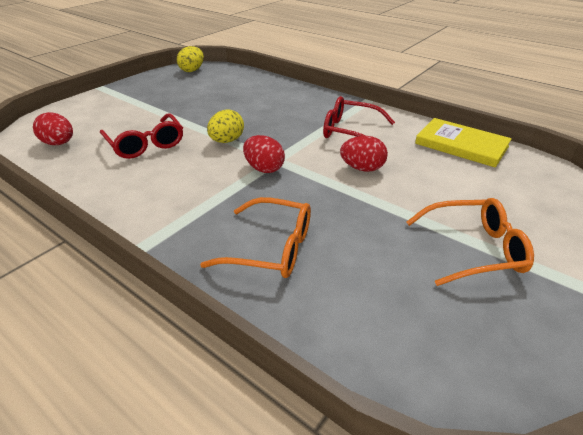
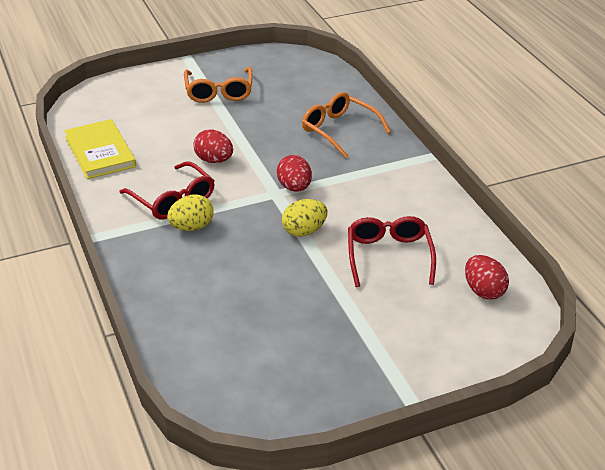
camera: 150 degrees left, 0 degrees up
(192, 70) = (251, 411): yellow egg -> yellow egg (192, 227)
(474, 249) = (219, 92): orange glasses -> orange glasses turned 120 degrees counterclockwise

